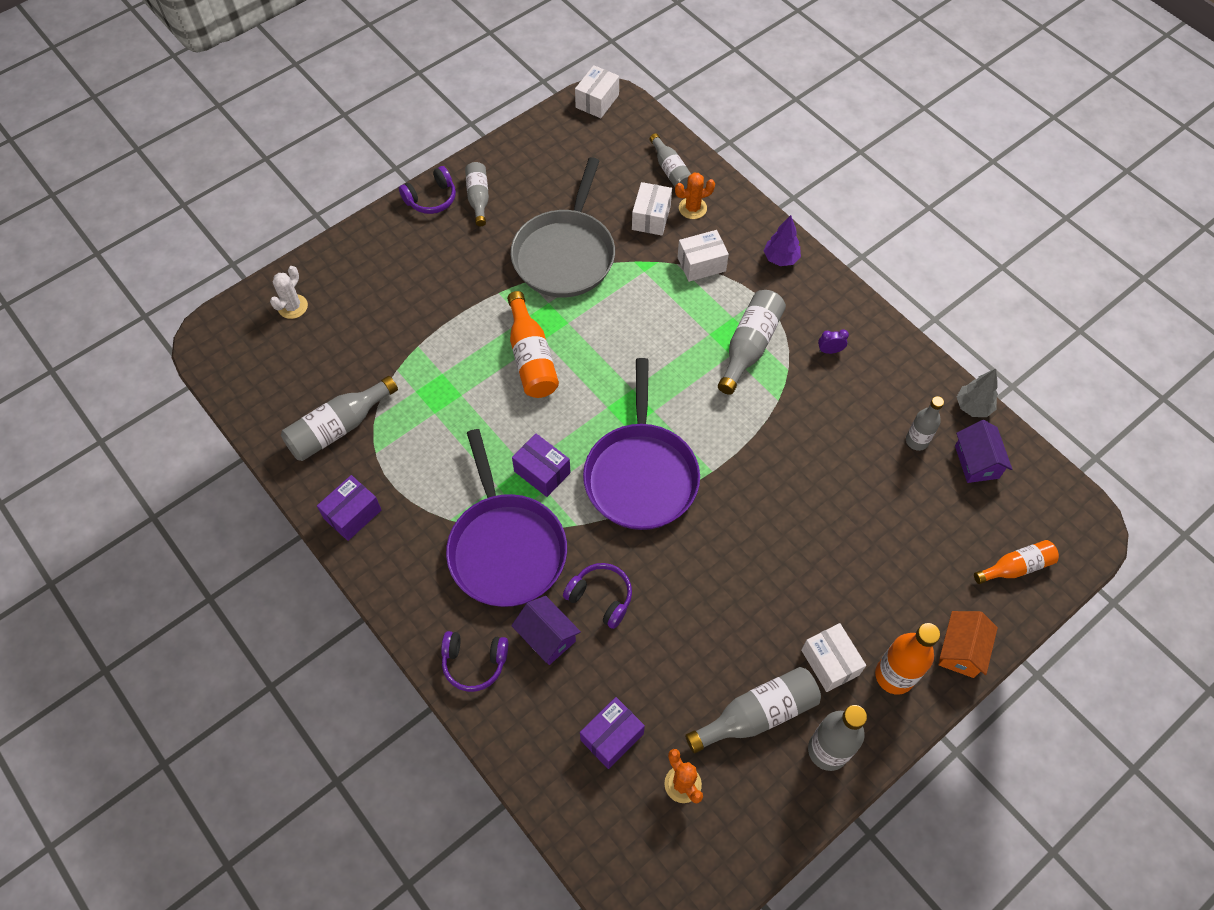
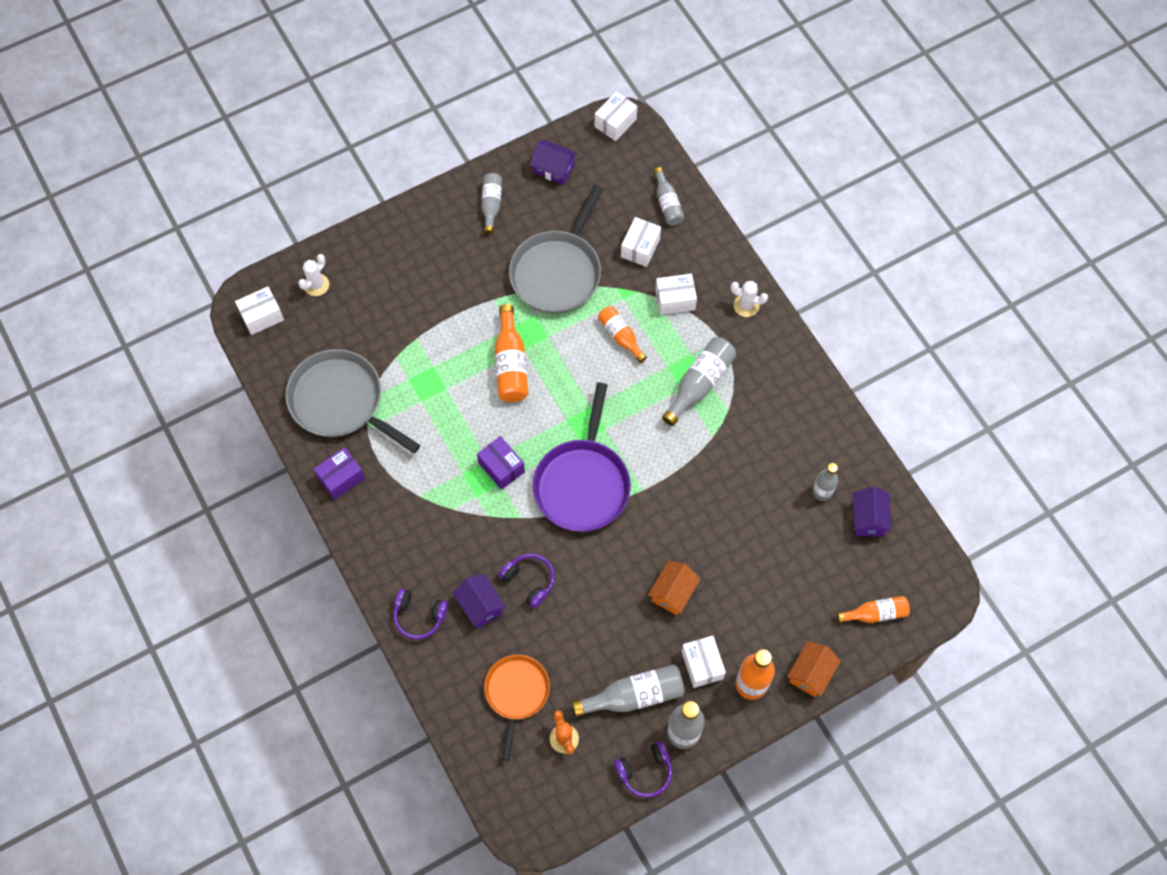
camera: 10 degrees right, 5 degrees up
(233, 349) = (262, 316): none -> white box
(338, 428) = (340, 401): grey bottle -> grey pan
(431, 198) = (450, 199): purple headphones -> purple headphones (645, 772)
(506, 548) = (460, 527): purple pan -> none
(540, 154) = (554, 169): none -> purple house
(612, 737) = (516, 693): purple box -> orange pan
(649, 310) = (620, 336): none -> orange bottle
(692, 208) = (679, 244): orange cactus -> none
(774, 582) = (673, 593): none -> orange house
(780, 259) = (746, 305): purple tree -> white cactus
(830, 351) = (768, 399): purple clock -> none
(973, 407) = (879, 469): grey tree -> none

